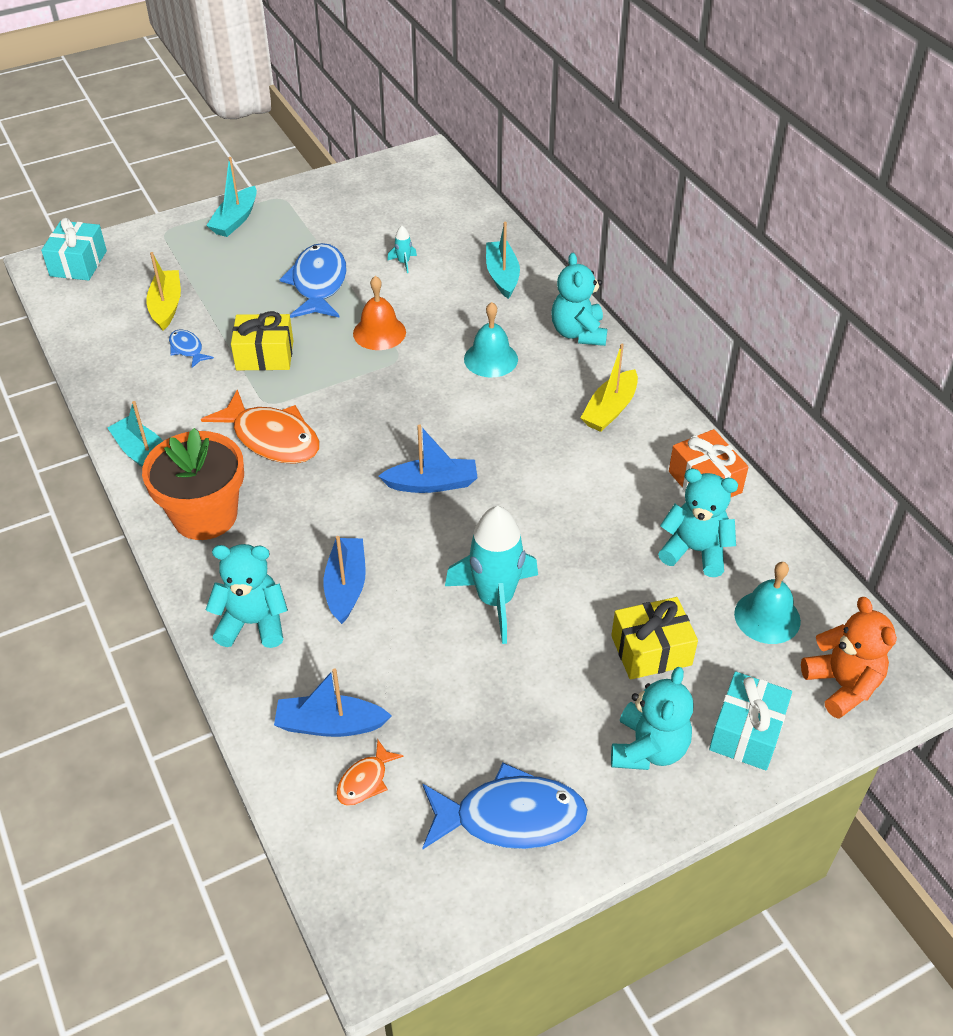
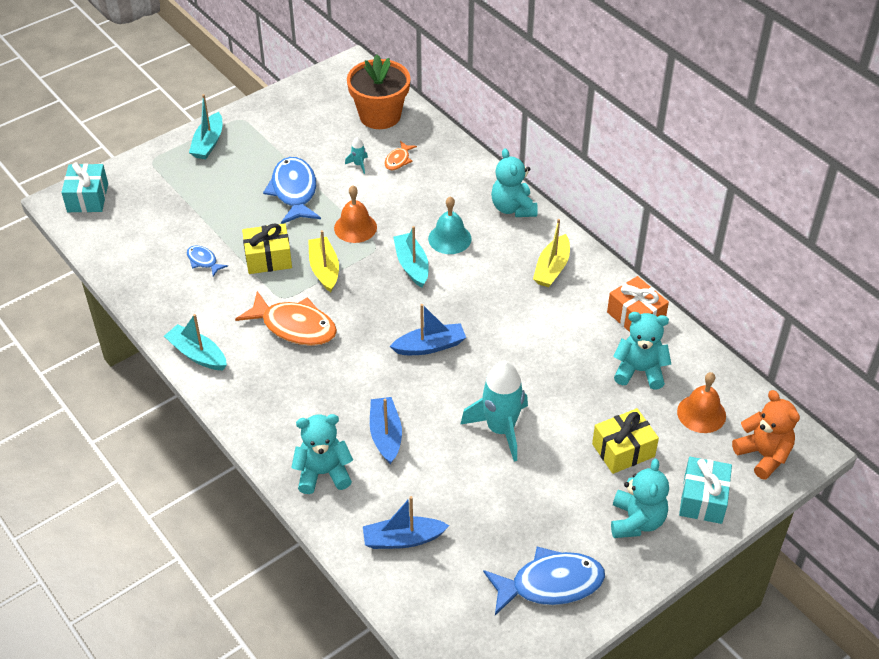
camera: 10 degrees left, 0 degrees up
(166, 306) = (174, 226): yellow boat -> yellow boat (324, 269)
(205, 516) = (260, 396): orange flower pot -> orange flower pot (380, 116)
(365, 780) = (439, 575): orange fish -> orange fish (398, 160)
(502, 276) = (441, 166): turquoise boat -> turquoise boat (412, 265)
(767, 617) = (701, 413): turquoise bell -> orange bell

